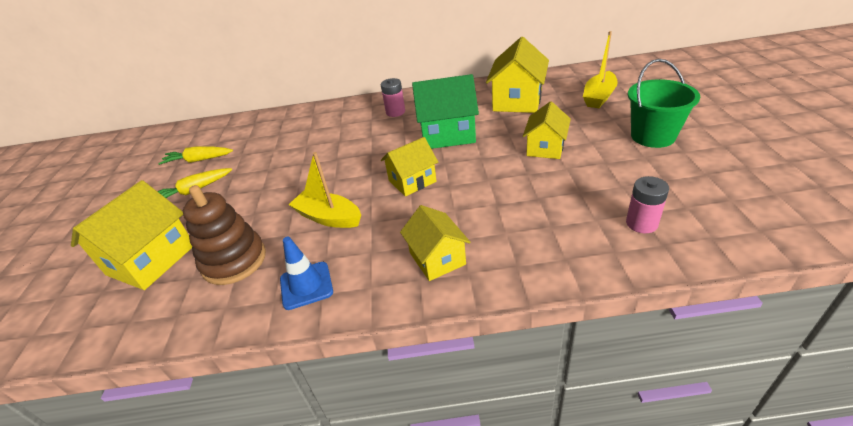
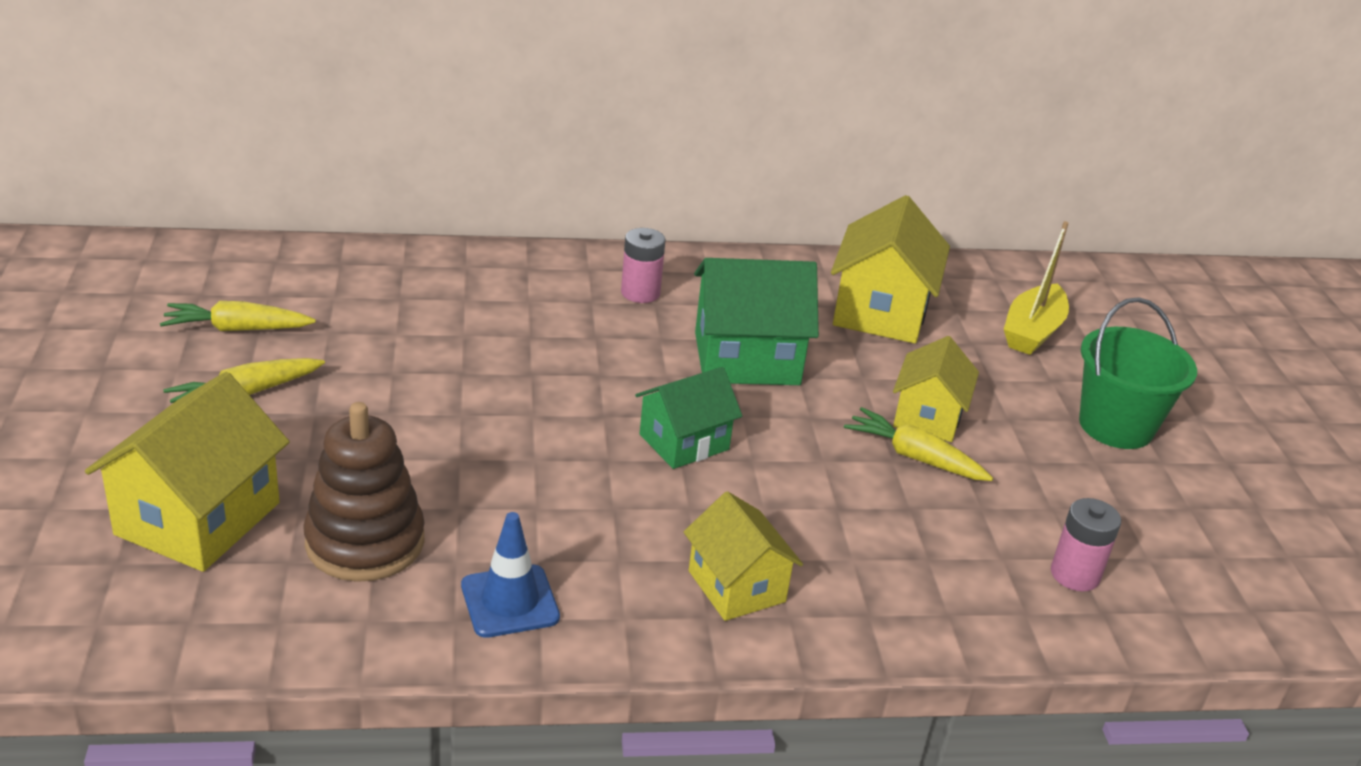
camera: 10 degrees left, 5 degrees down
(328, 217) = (532, 487): yellow boat -> none
(412, 181) = (684, 442): yellow house -> green house
(539, 170) = (915, 457): none -> yellow carrot

